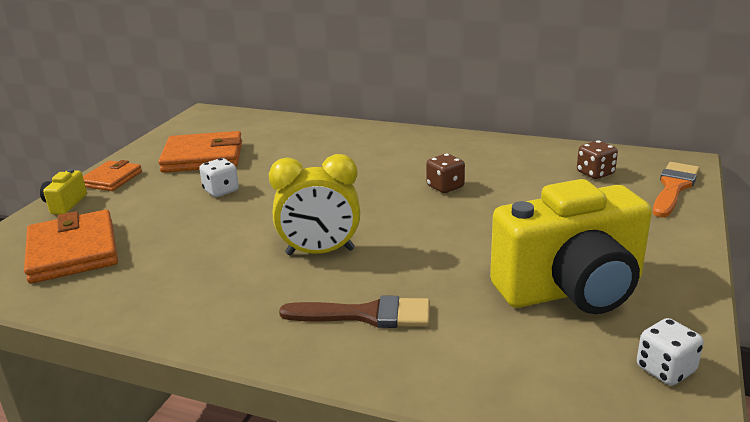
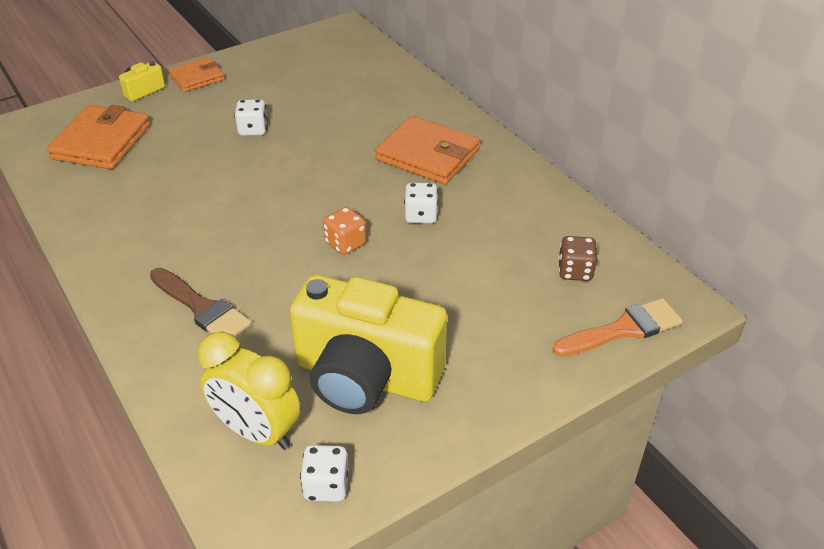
camera: 35 degrees right, 15 degrees up
(203, 157) = (283, 83): orange wallet -> orange wallet (428, 155)
(320, 252) = (244, 232): yellow clock -> yellow clock (257, 432)
(417, 224) = (345, 243): none -> orange dice
(445, 187) = (421, 216): brown dice -> white dice

